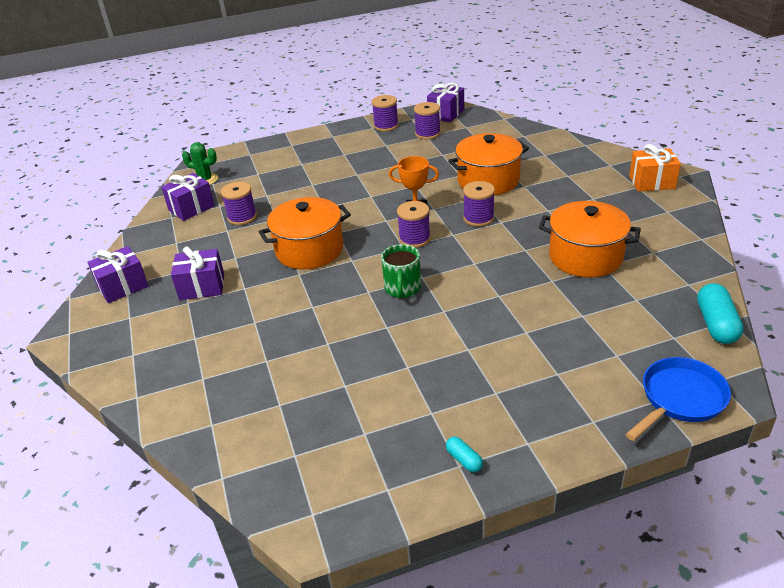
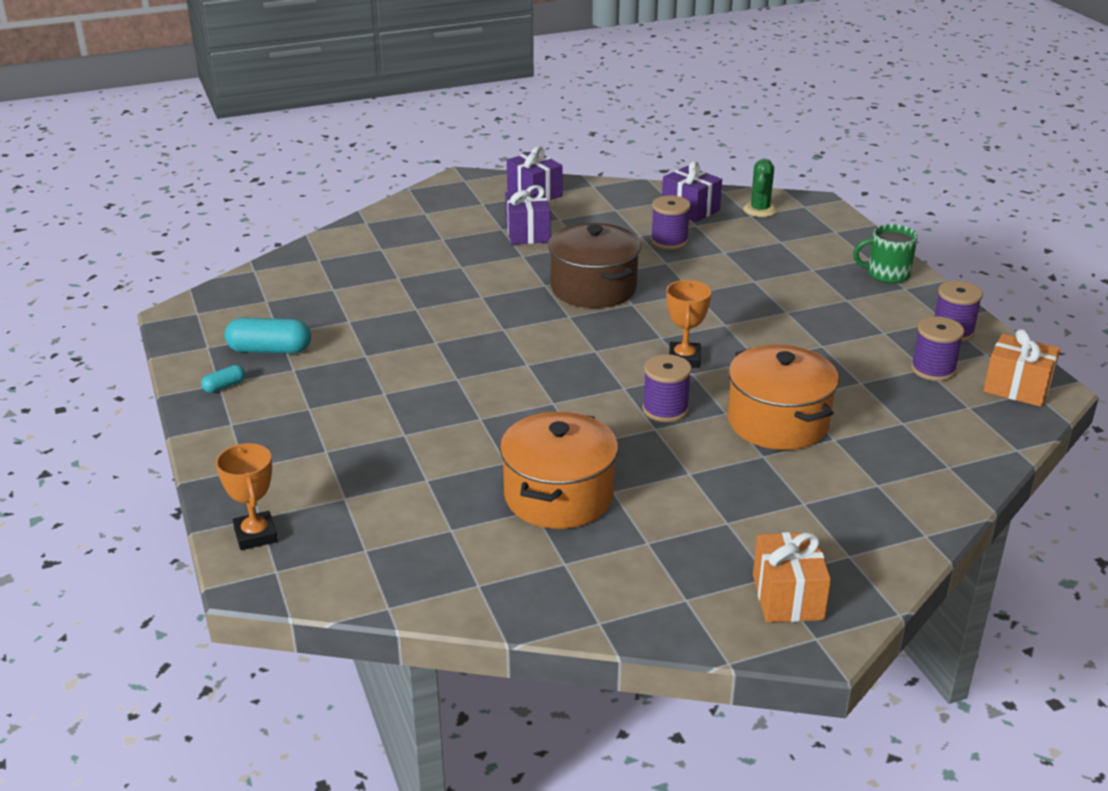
camera: 85 degrees right, 5 degrees down
(309, 250) = (593, 288): orange pot -> brown pot
(402, 288) = (505, 351): green mug -> green mug (887, 274)
(414, 239) = (614, 358): purple spool -> none
(446, 114) = (1017, 388): purple gift -> orange gift
(680, 399) = (255, 535): blue pan -> orange trophy
(716, 324) = (382, 593): turquoise capsule -> turquoise capsule (270, 350)

